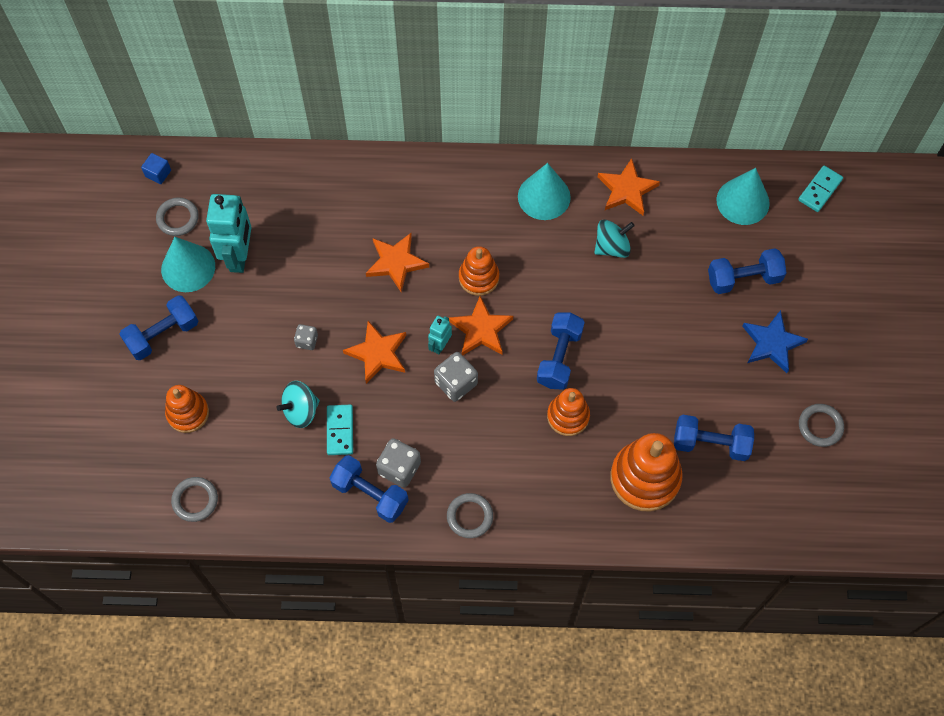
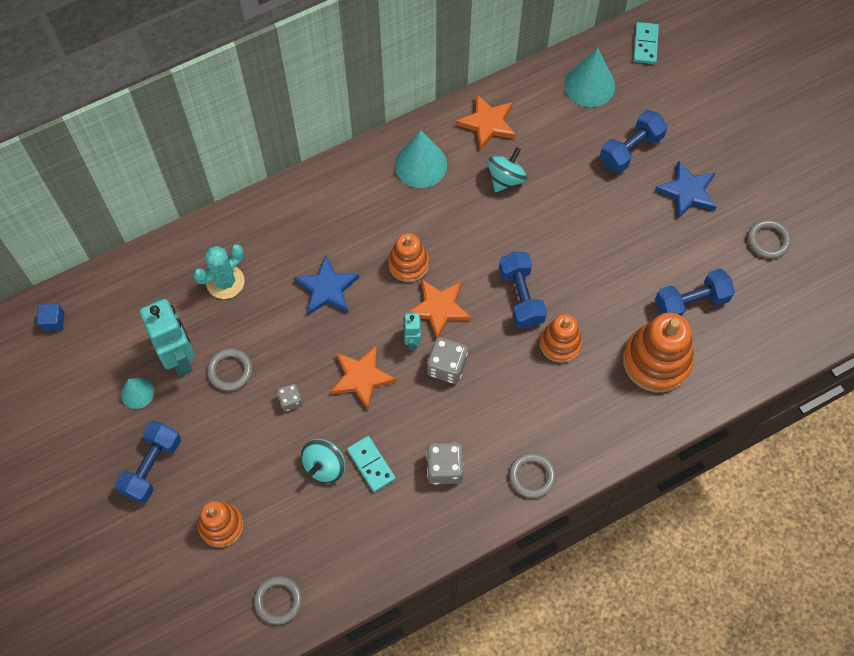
camera: 30 degrees left, 0 degrees up
(178, 218) = (98, 353): grey ring -> grey ring (230, 371)
(188, 267) = (137, 393): turquoise cone -> turquoise cone, size x0.58
(315, 212) = (225, 282): none -> turquoise cactus
(370, 494) = (433, 506): blue dumbbell -> none
(396, 262) = (327, 289): orange star -> blue star

